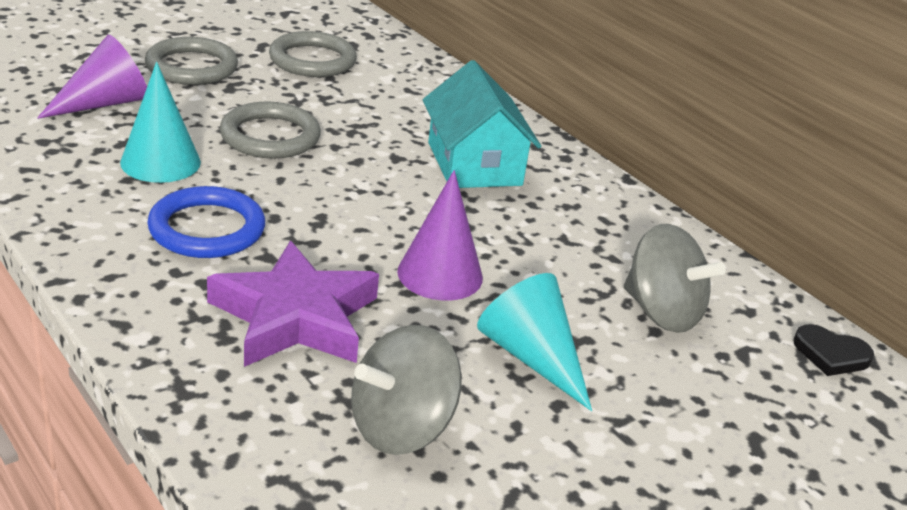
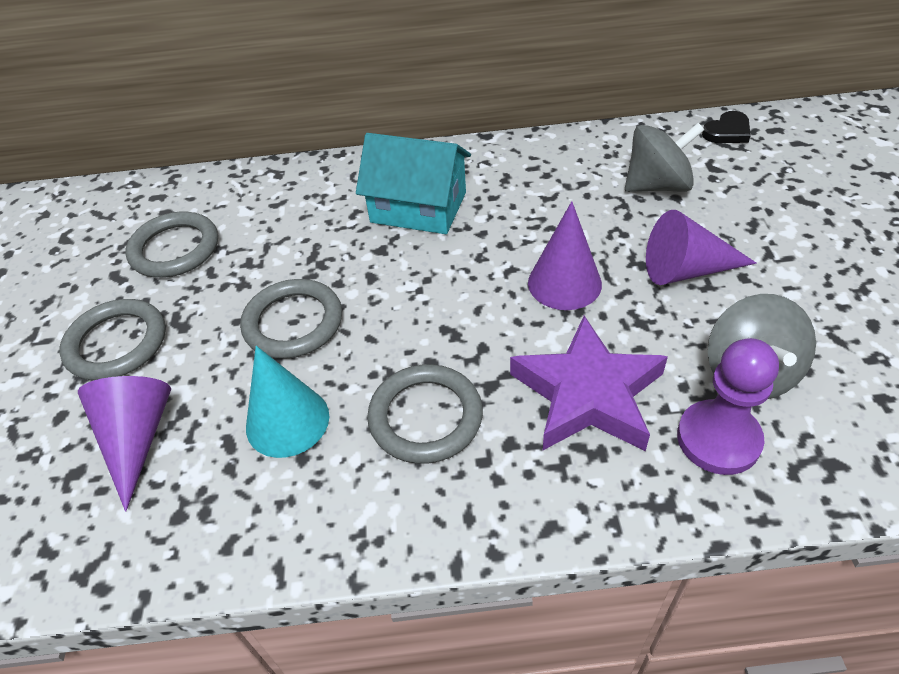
camera: 50 degrees left, 15 degrees up
(207, 229) = (425, 417): blue ring -> grey ring
(289, 415) = (718, 439): none -> purple pawn
(531, 357) = (686, 270): turquoise cone -> purple cone

